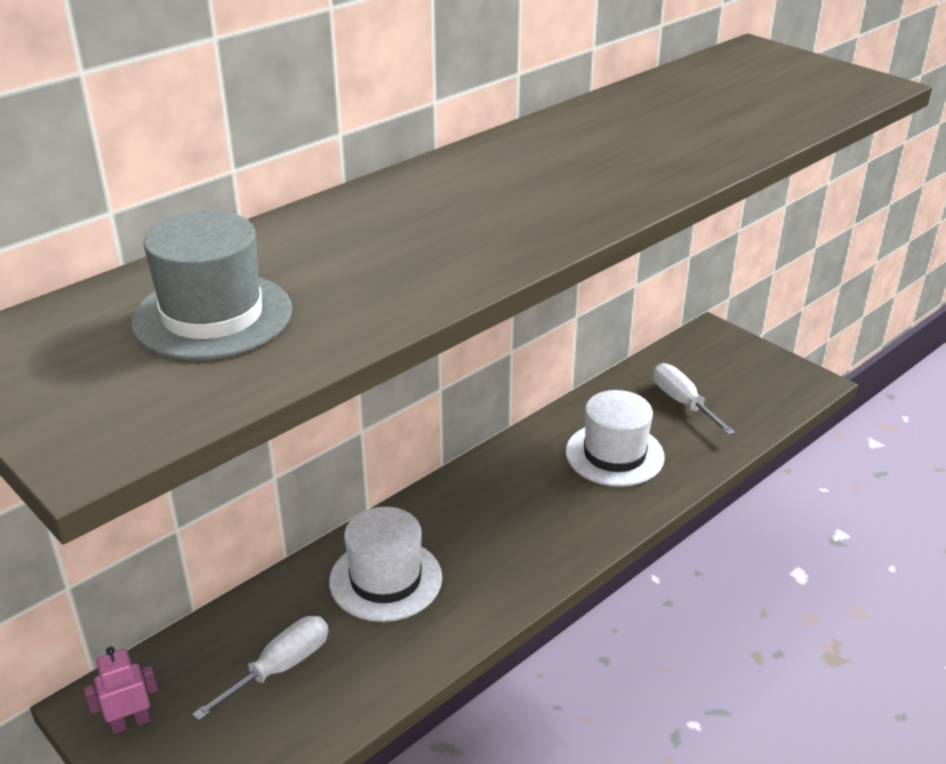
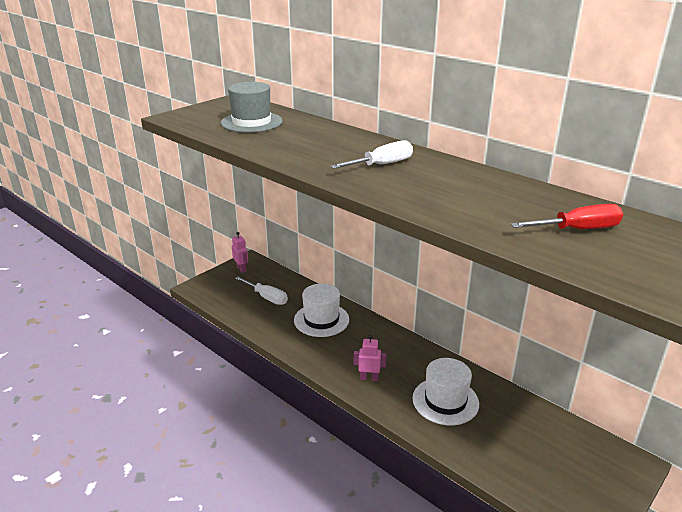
camera: 85 degrees right, 5 degrees down
(562, 528) = (369, 378): none -> pink robot
(683, 403) = (520, 439): white screwdriver -> white screwdriver (382, 165)
(737, 96) = (577, 230): none -> red screwdriver

